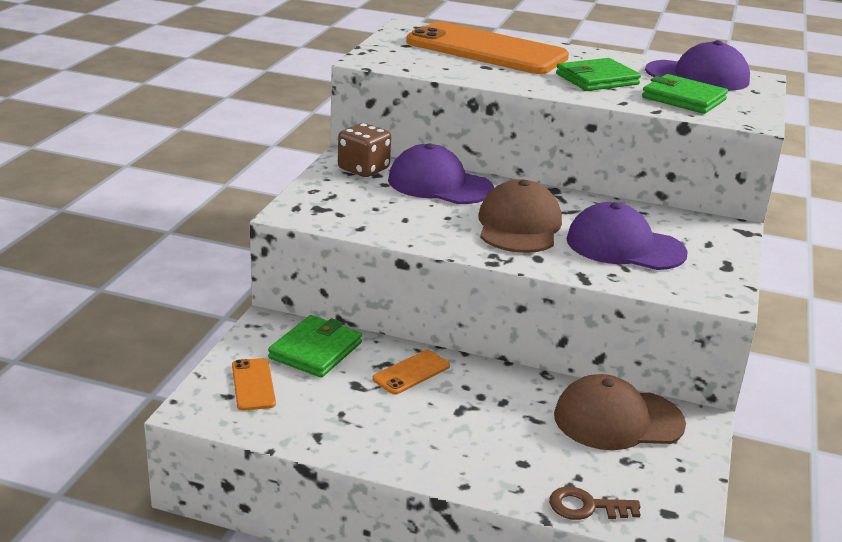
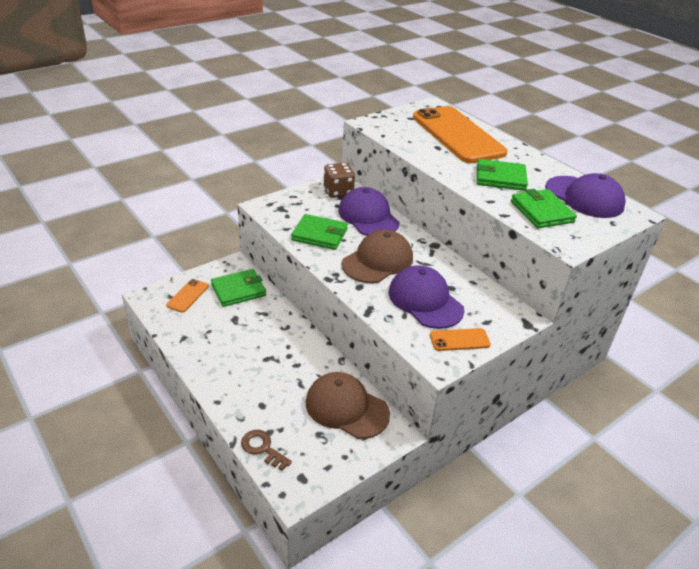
camera: 35 degrees right, 10 degrees up
(411, 372) = (270, 324): orange phone -> orange phone (459, 340)
(412, 221) = (319, 235): none -> green wallet

